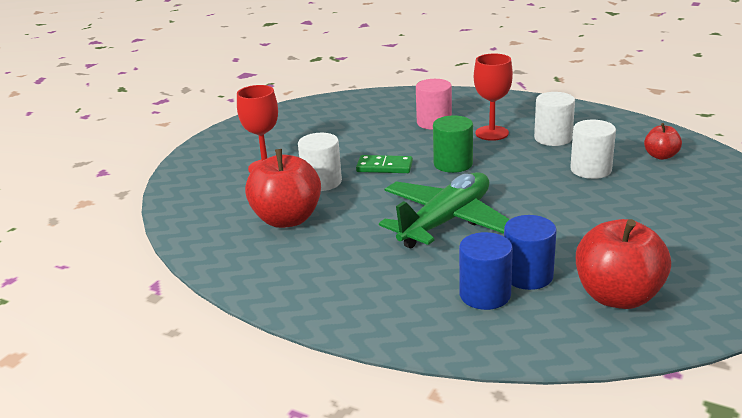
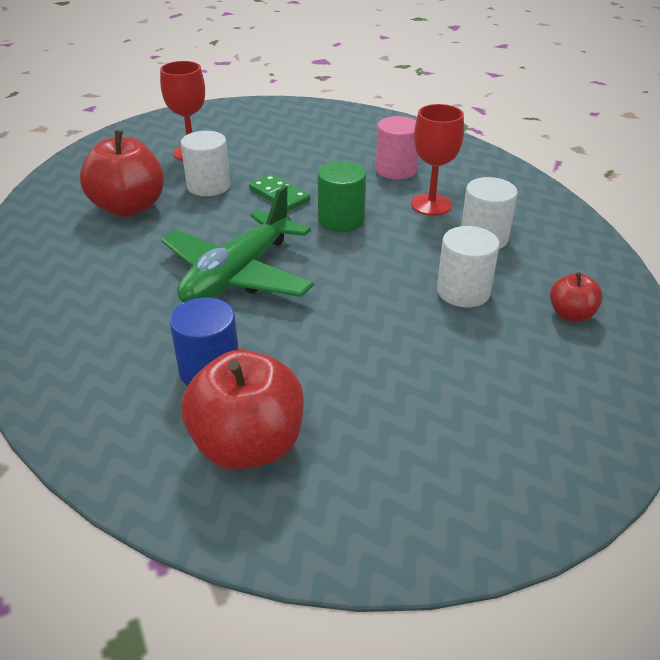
camera: 35 degrees right, 10 degrees up
(446, 221) = (238, 275): green plane -> green plane turned 135 degrees clockwise
(485, 295) = (144, 366): blue cylinder -> none

